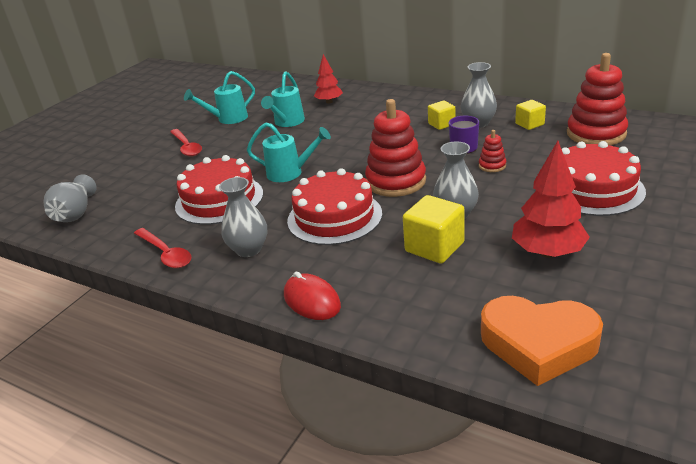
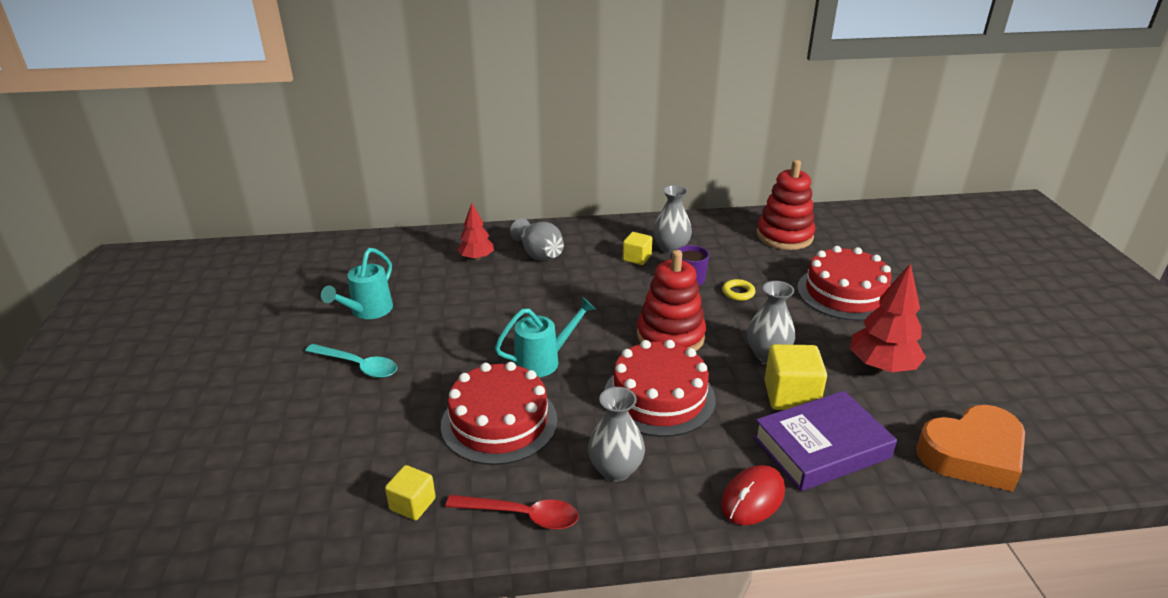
camera: 40 degrees left, 0 degrees up
(75, 214) = (311, 514): grey vase -> grey vase (539, 254)
(186, 147) = (358, 366): red spoon -> turquoise spoon
(287, 122) = (457, 297): turquoise watering can -> none
(312, 300) = (753, 498): red mouse -> red mouse turned 60 degrees counterclockwise
(409, 289) = (821, 448): none -> purple book
(492, 166) = (738, 292): red stacking toy -> yellow ring
(529, 124) = (718, 239): yellow cube -> yellow cube (412, 504)

